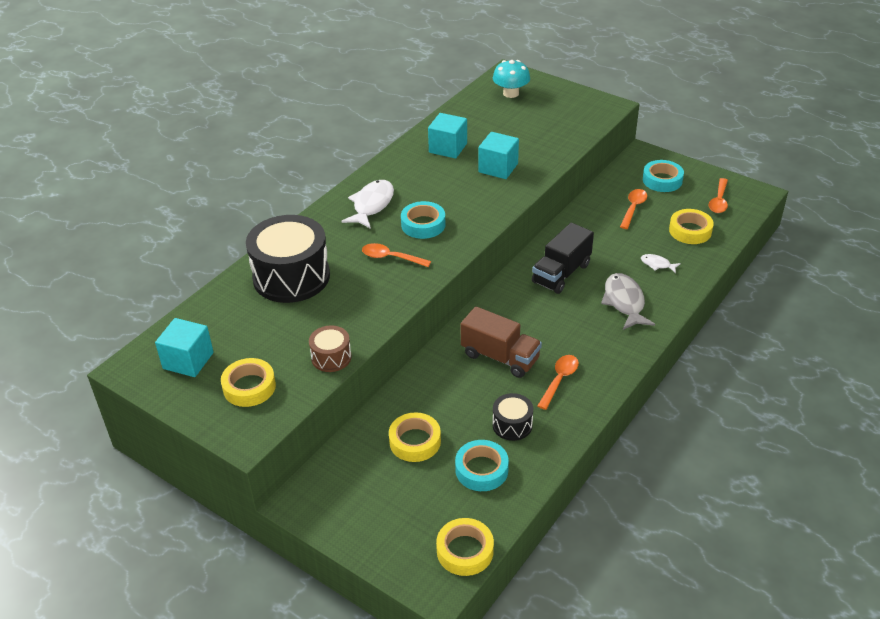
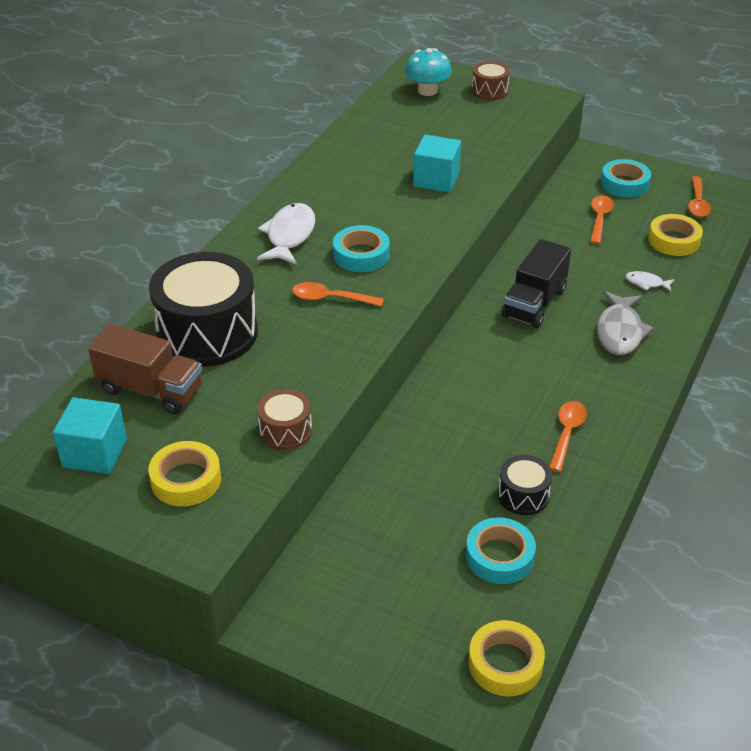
camera: 10 degrees left, 0 degrees up
(415, 441) = (405, 529): yellow tape -> none
(448, 148) = (367, 160): turquoise cube -> none
(500, 357) = (486, 412): brown truck -> brown truck (150, 390)
(561, 96) = (489, 91): none -> brown drum
(624, 302) = (620, 331): grey fish -> grey fish turned 150 degrees counterclockwise

